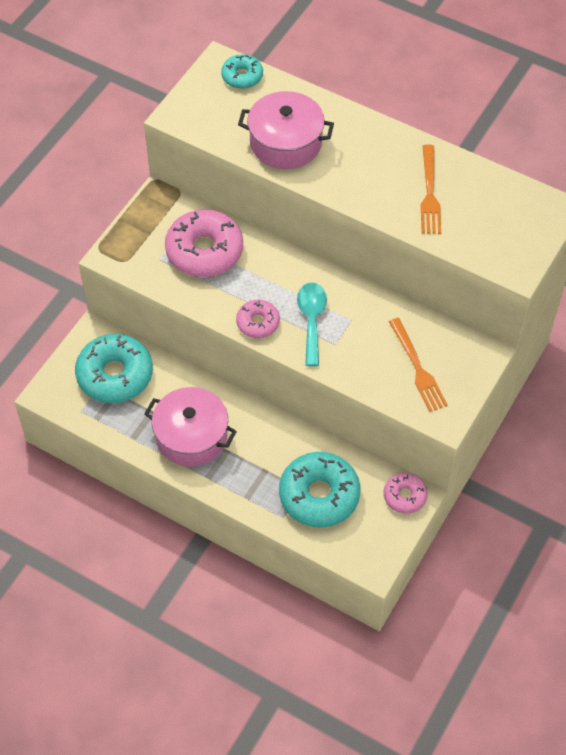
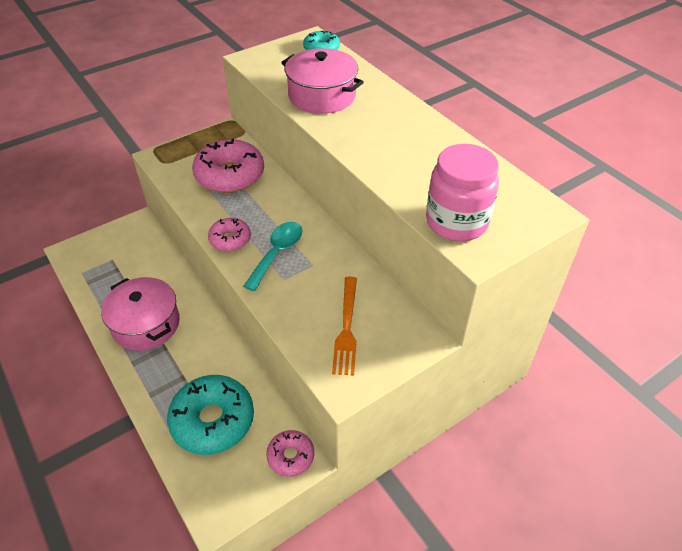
camera: 25 degrees right, 10 degrees down
(115, 375) = (127, 256): turquoise donut -> none
(430, 194) = (425, 165): orange fork -> none
(486, 245) = (456, 222): none -> pink jar

